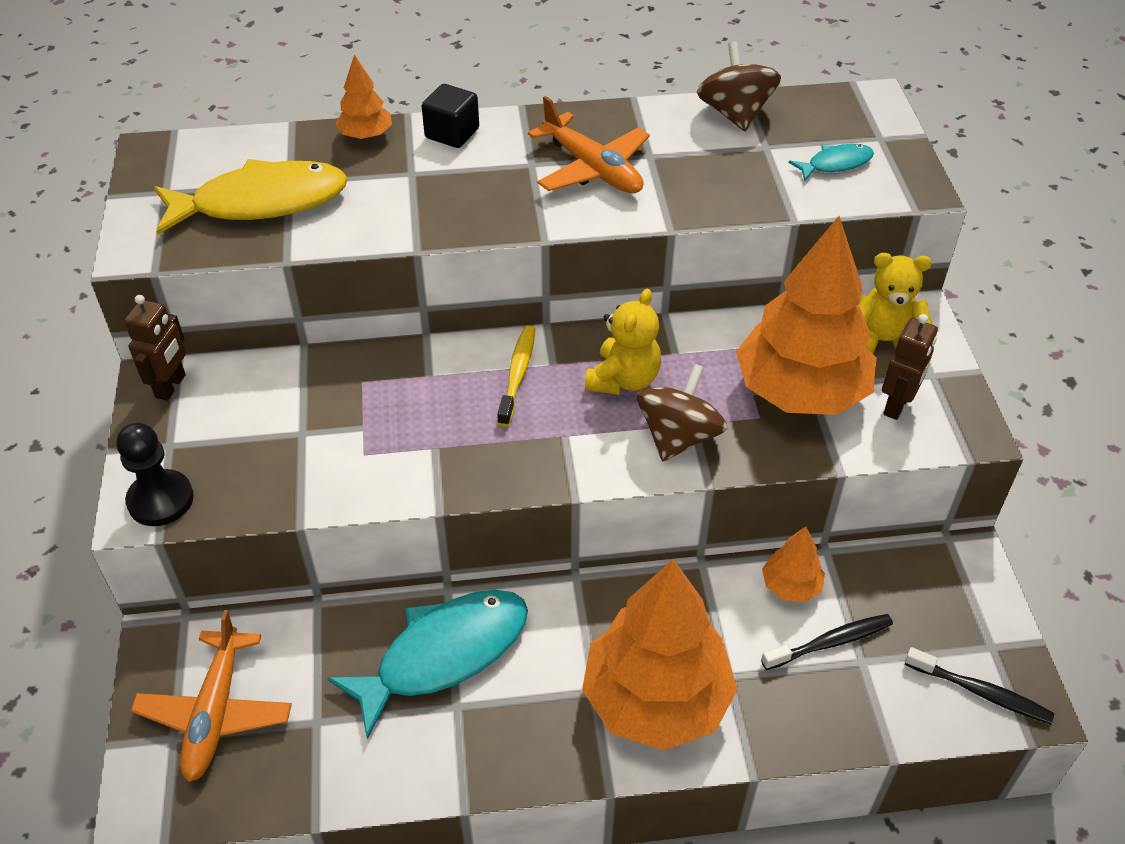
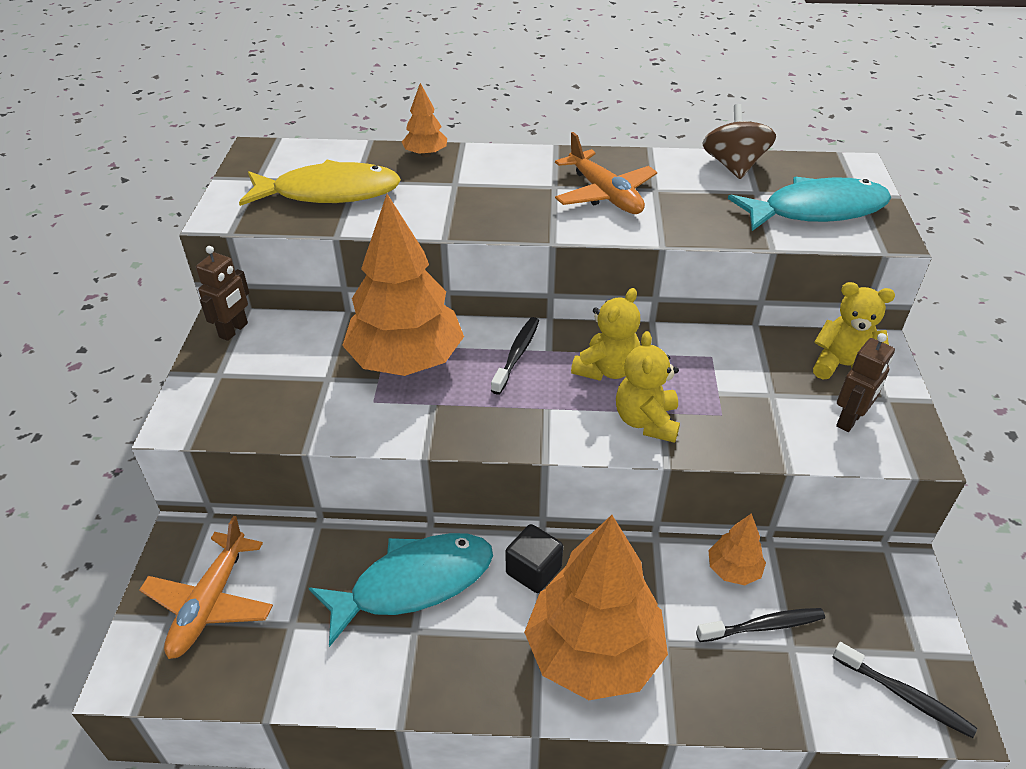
camera: 10 degrees right, 5 degrees down
(160, 500) = (198, 416): black pawn -> none
(452, 133) = (495, 159): black cube -> black cube (533, 570)
(517, 374) = (517, 355): yellow toothbrush -> black toothbrush
(678, 436) = (646, 421): brown spinning top -> yellow teddy bear
(800, 391) = (762, 398): orange tree -> orange tree (406, 360)
(835, 164) = (816, 210): turquoise fish -> turquoise fish, size x2.12

